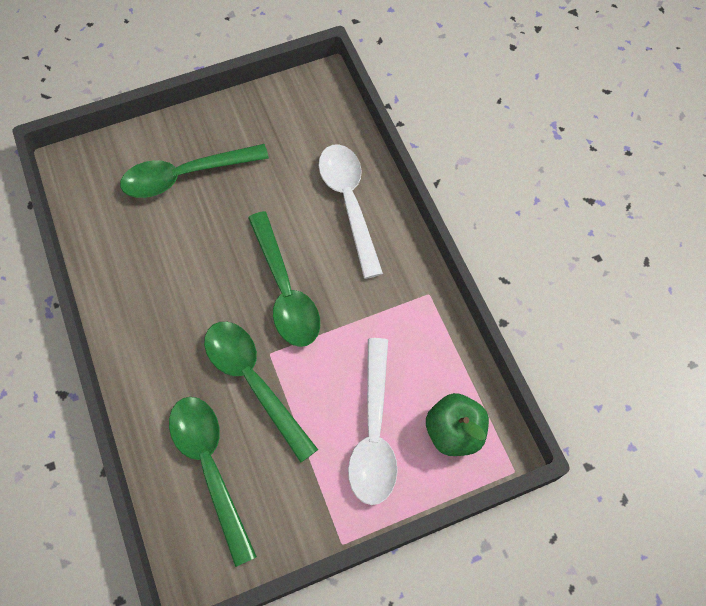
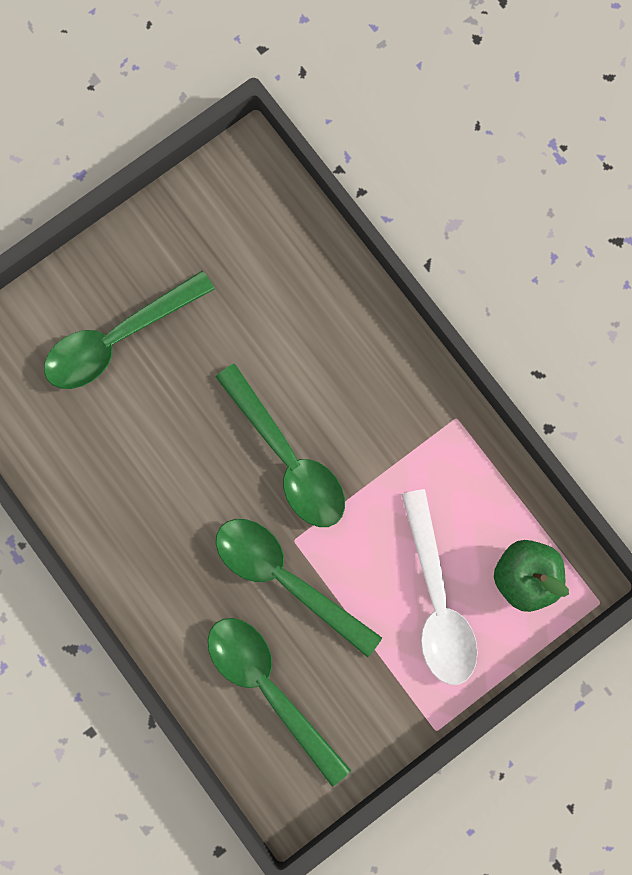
camera: 15 degrees left, 15 degrees up
(349, 203) = (330, 323): white spoon -> none

